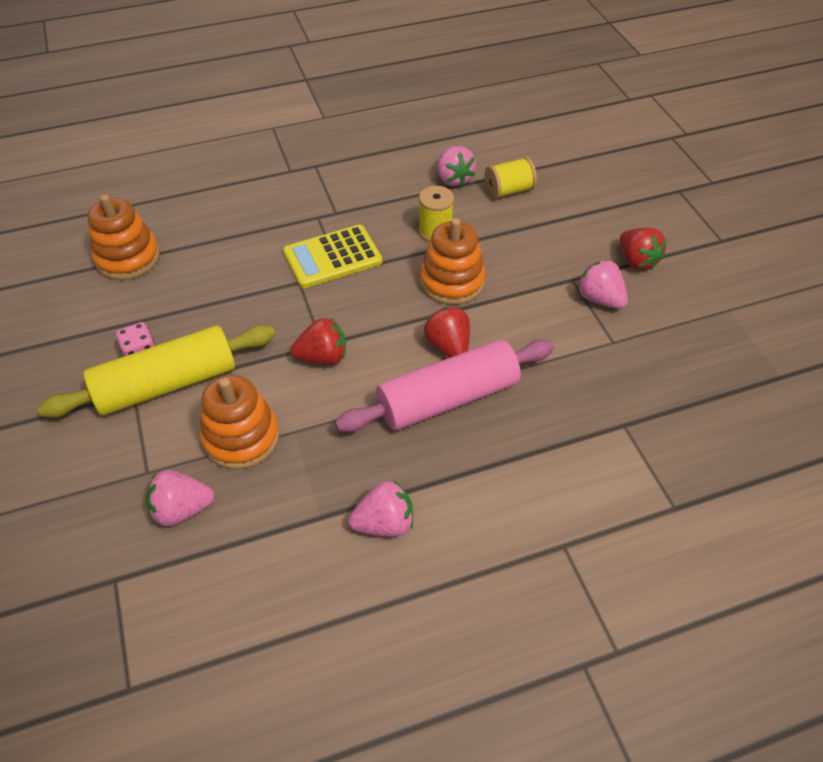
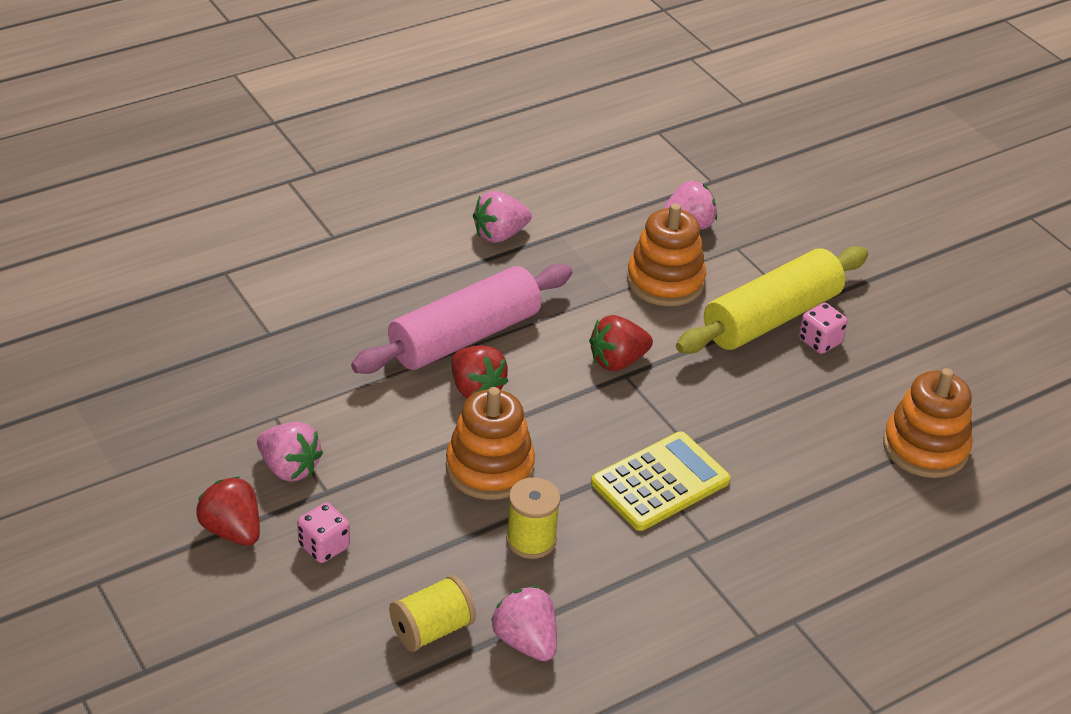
camera: 165 degrees right, 10 degrees down
(574, 243) = (324, 546): none -> pink dice

